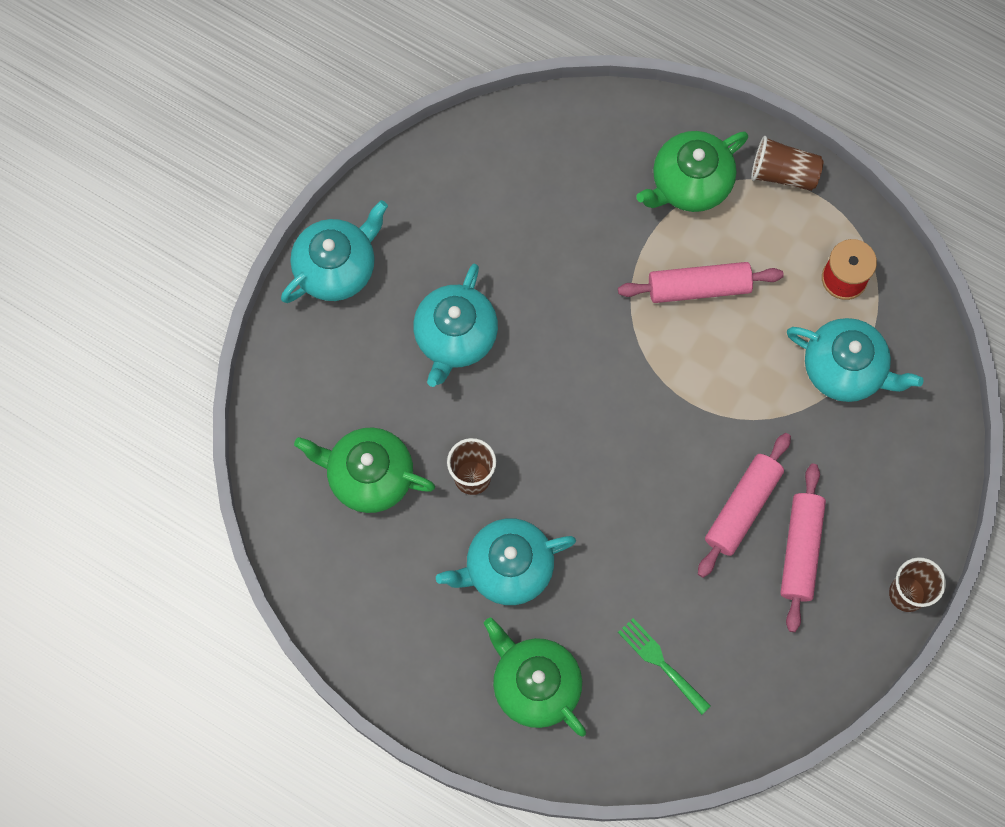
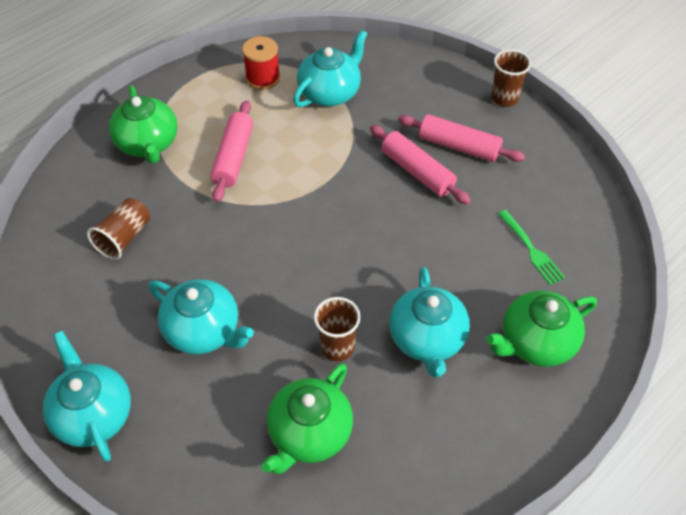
camera: 75 degrees left, 20 degrees down
(661, 663) = (531, 250): green fork -> green fork turned 90 degrees counterclockwise
(783, 173) = (168, 91): brown cup -> brown cup (124, 238)

